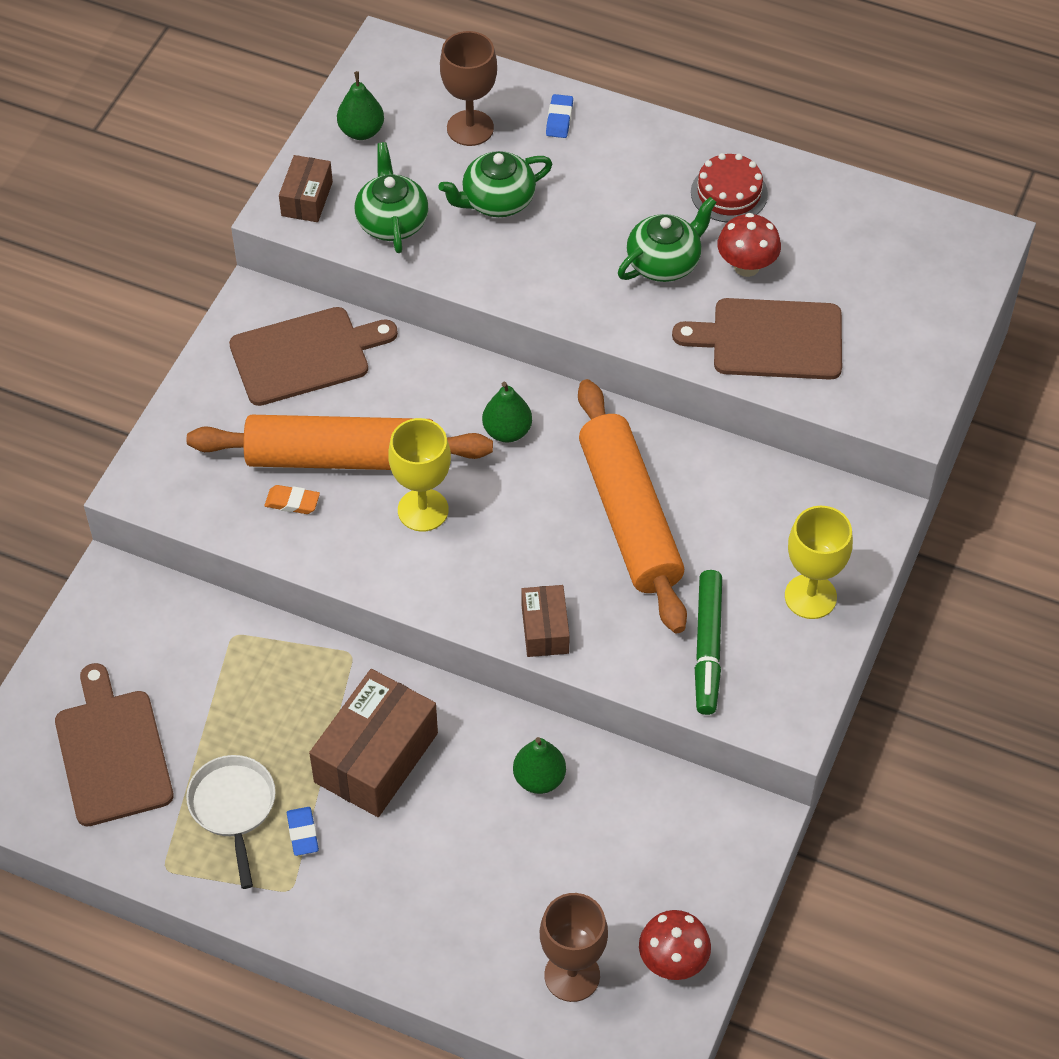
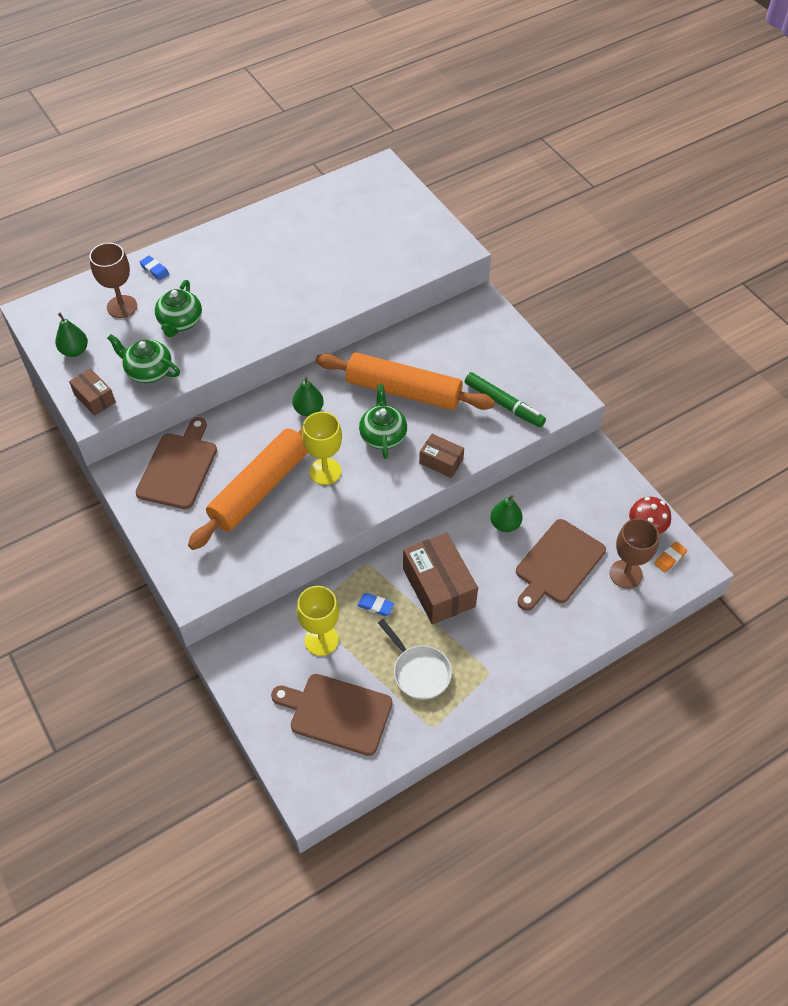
camera: 55 degrees left, 0 degrees up
(233, 808) = (419, 671): white pan -> white pan turned 150 degrees counterclockwise
(292, 502) = (269, 526): orange eraser -> orange eraser (670, 558)
(302, 833) = (459, 647): blue eraser -> blue eraser (375, 606)
(664, 262) = (285, 281): green teapot -> green teapot (383, 435)
(729, 193) = (267, 235): red cake -> none
(746, 266) = (317, 254): red mushroom -> none
(770, 339) = (368, 270): brown cutting board -> brown cutting board (558, 564)
(810, 596) = (506, 350): yellow goblet -> yellow goblet (321, 640)

